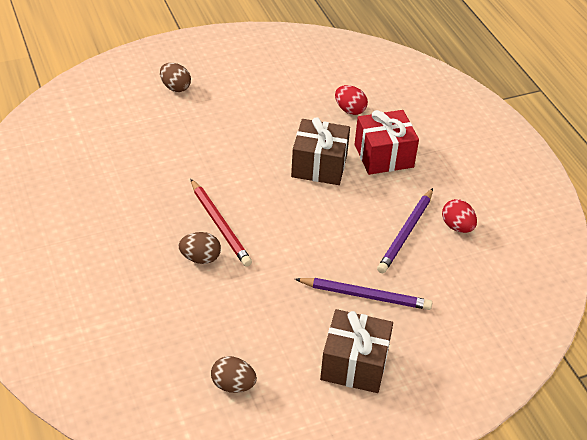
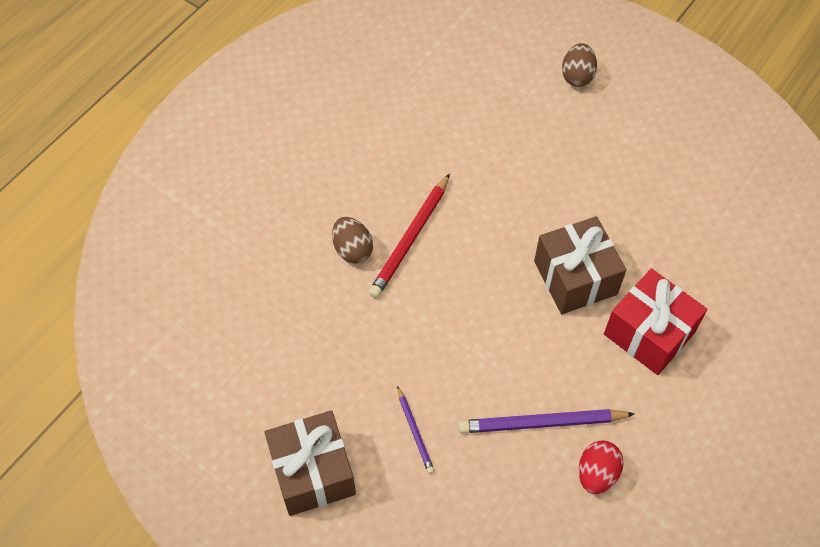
camera: 60 degrees right, 15 degrees up
(233, 385) = (214, 375): brown egg -> none
(350, 110) = (696, 256): red egg -> none
(365, 296) = (415, 431): purple pencil -> purple pencil, size x0.55

